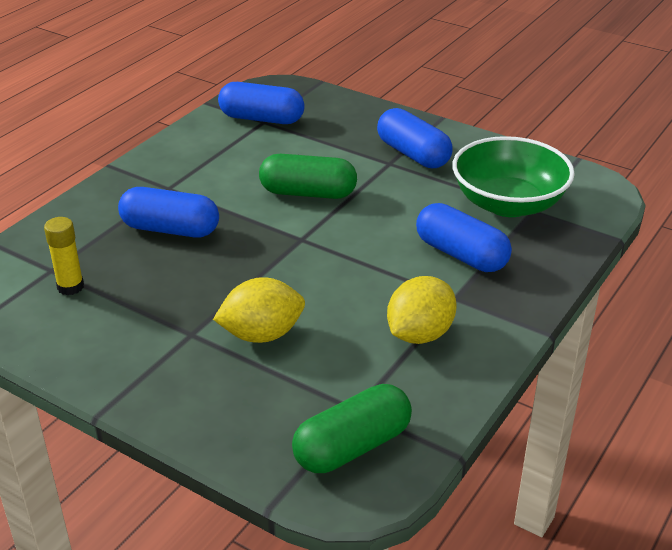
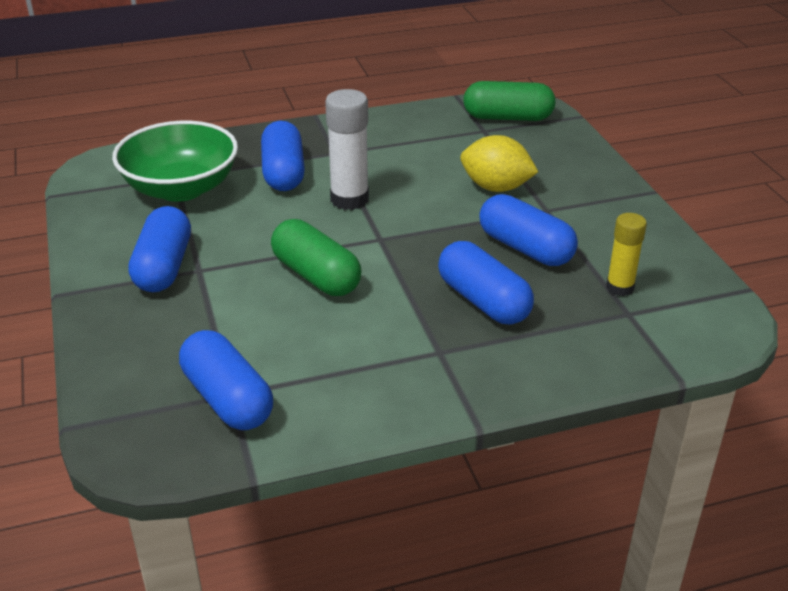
camera: 140 degrees left, 0 degrees up
(176, 285) = (525, 248): none -> blue capsule
(371, 258) = (349, 199): none -> white glue stick
(419, 334) = (391, 145): yellow lemon -> none

